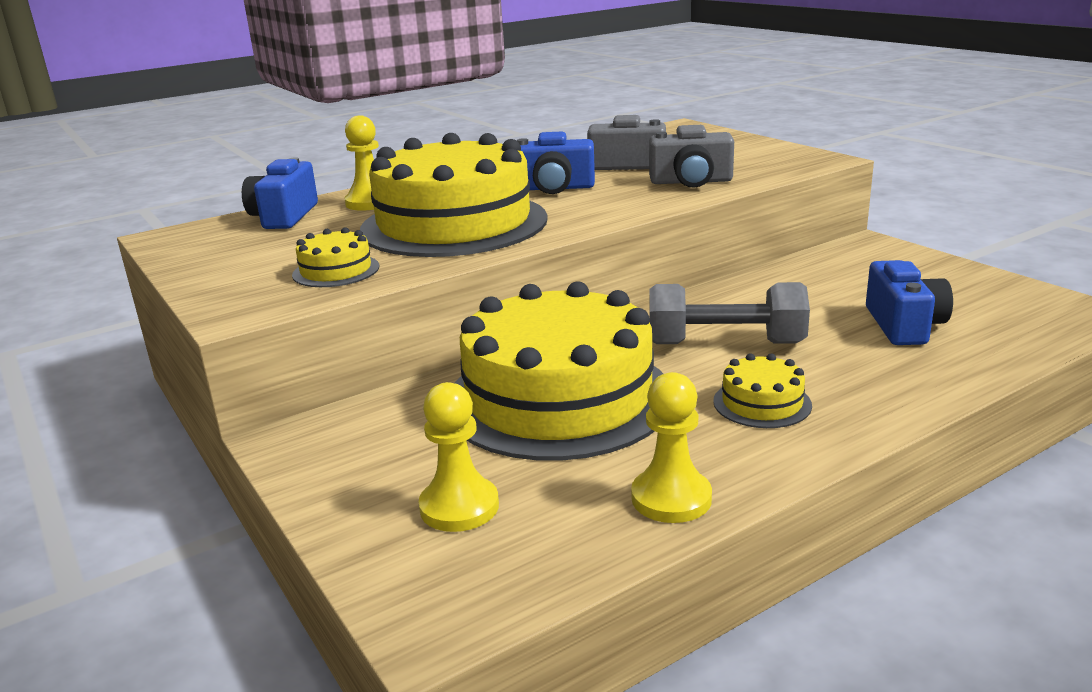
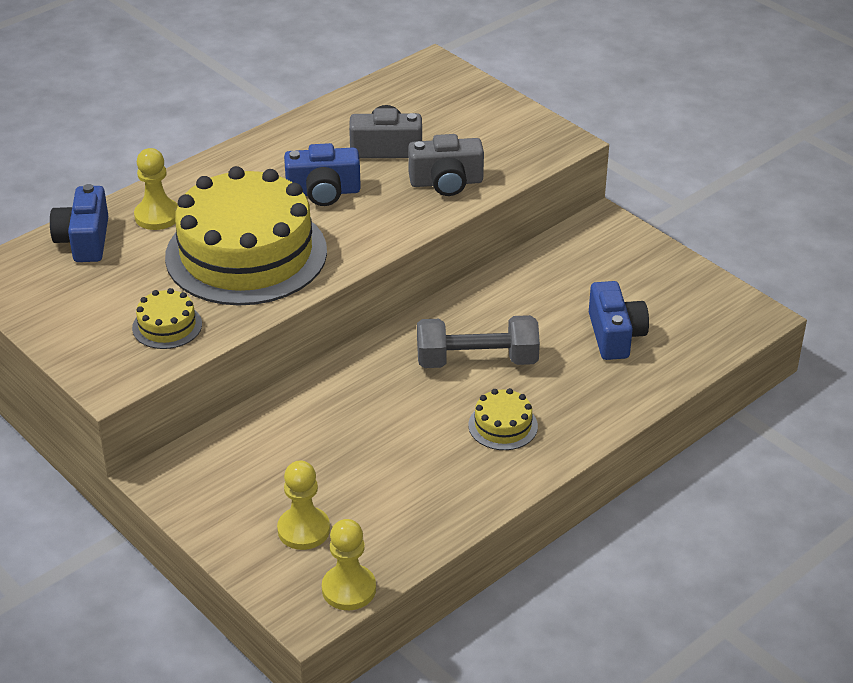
camera: 10 degrees left, 15 degrees up
(559, 398) = (354, 426): yellow cake -> none
(671, 498) = (442, 515): yellow pawn -> yellow pawn (349, 589)

